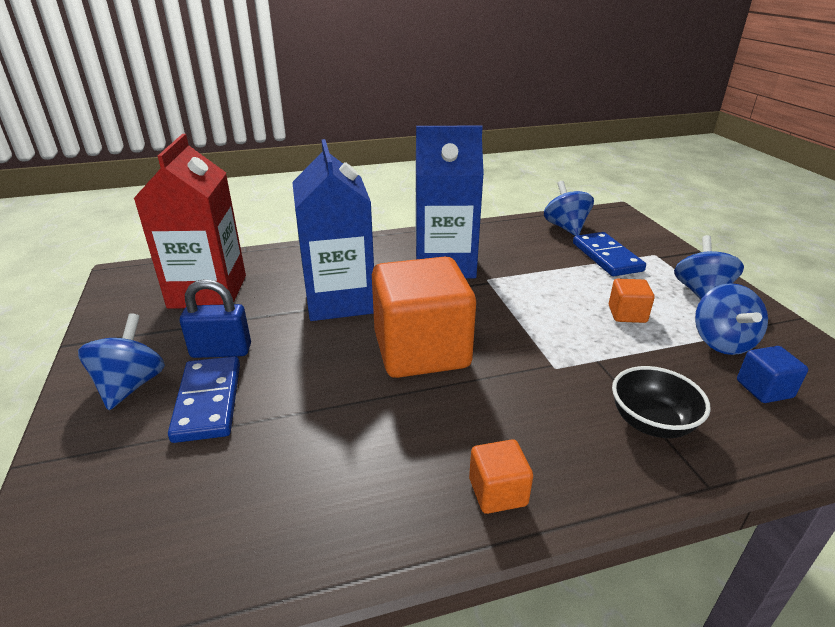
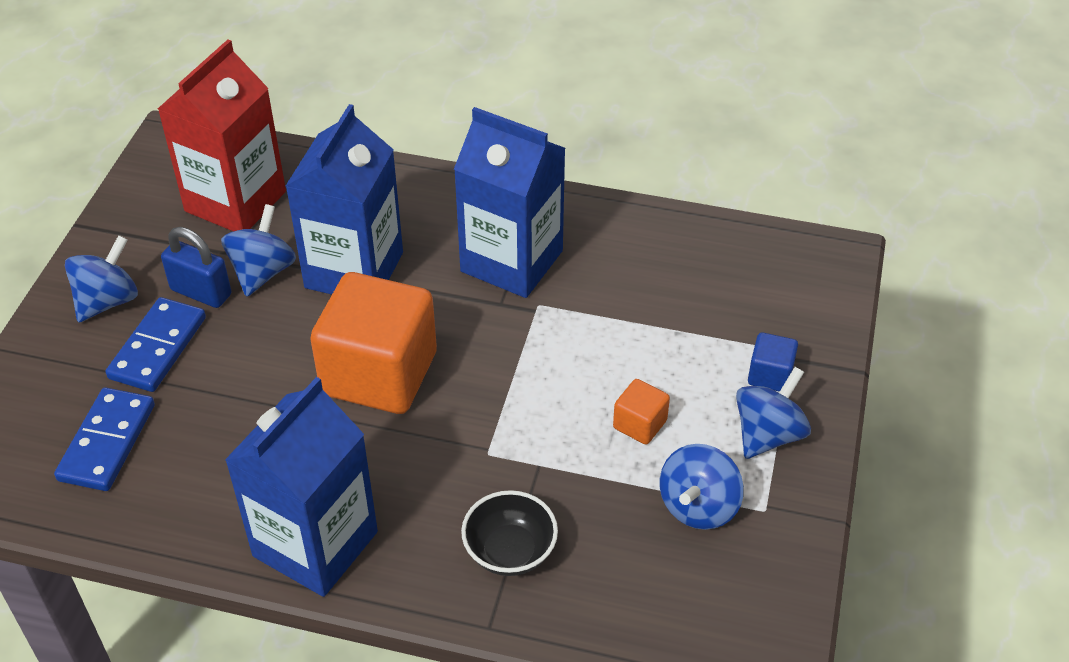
camera: 30 degrees right, 15 degrees up
(497, 492) = (315, 544): orange cube -> blue carton
(565, 227) = (730, 256): blue spinning top -> blue spinning top (262, 272)
(606, 257) = (721, 330): blue domino -> blue domino (107, 442)
(764, 389) = (666, 575): blue cube -> blue cube (770, 375)

